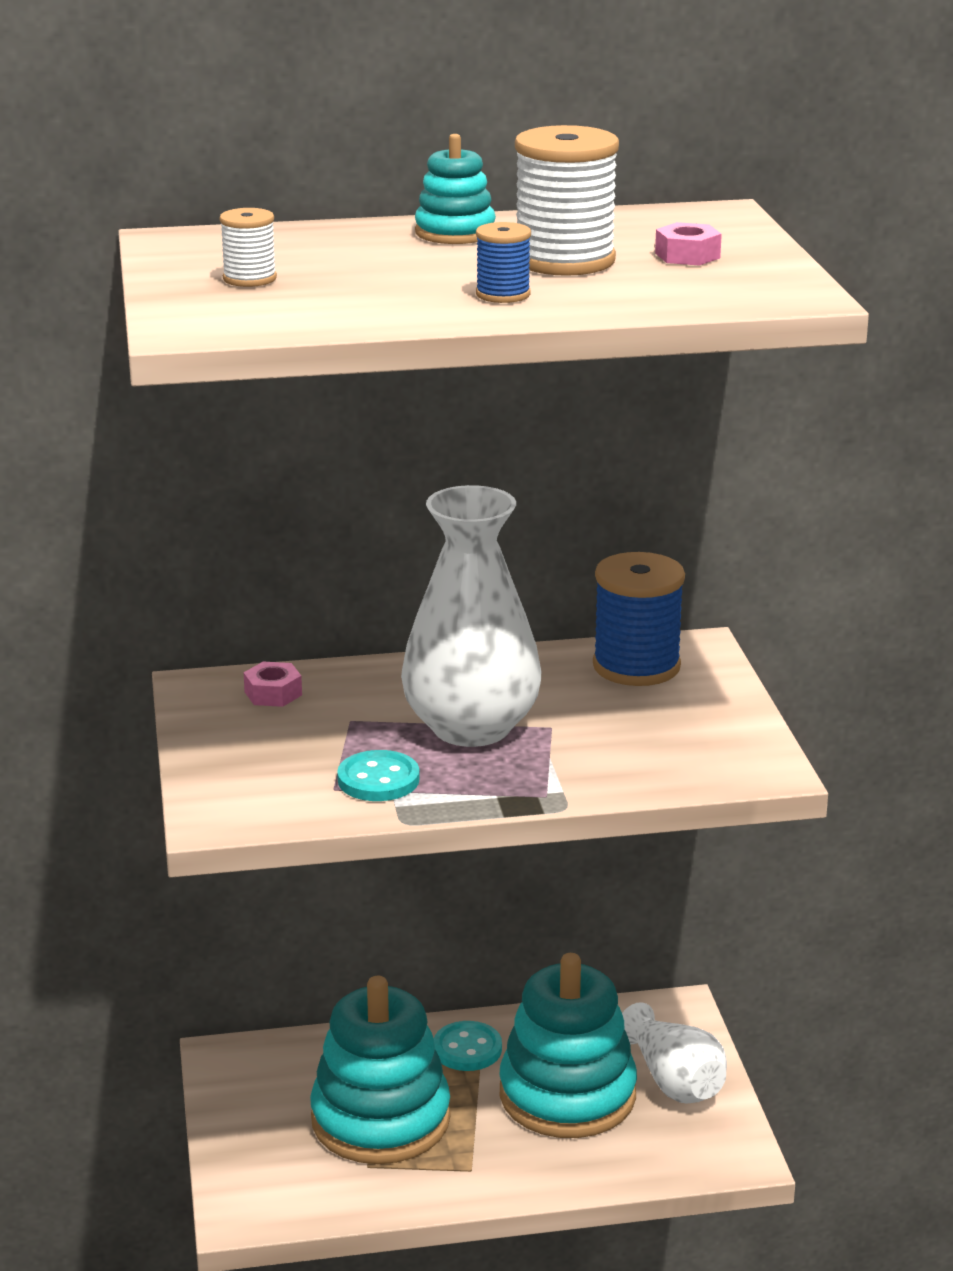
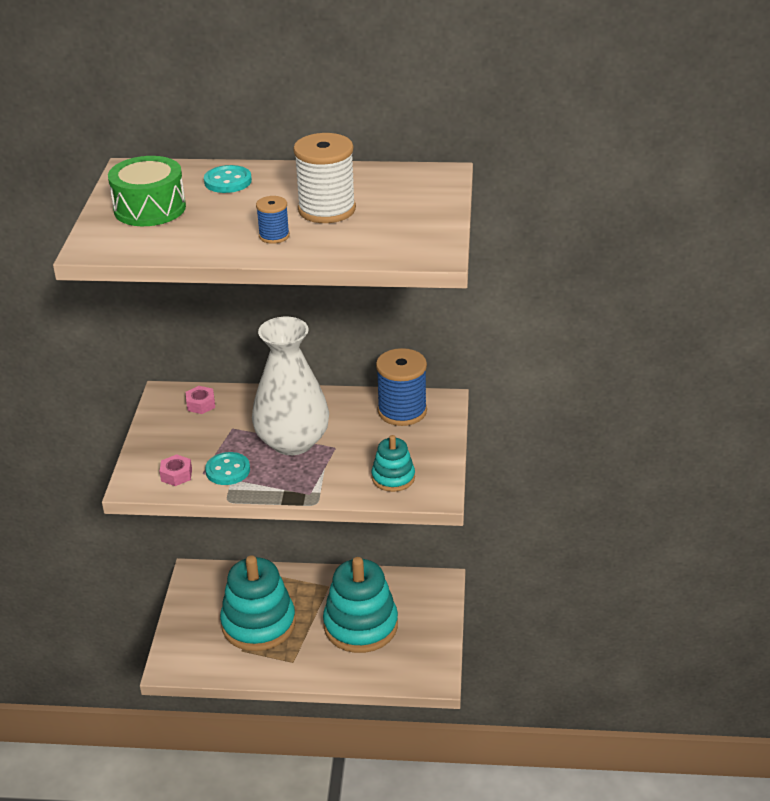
camera: 15 degrees right, 10 degrees up
(249, 279) = (150, 208): white spool -> green drum
(455, 232) = (283, 179): turquoise stacking toy -> turquoise stacking toy (393, 478)
(467, 1049) = (319, 589): turquoise button -> turquoise button (228, 181)
(674, 1081) = (420, 626): white vase -> none
(687, 255) = (398, 212): pink nut -> pink nut (176, 475)

